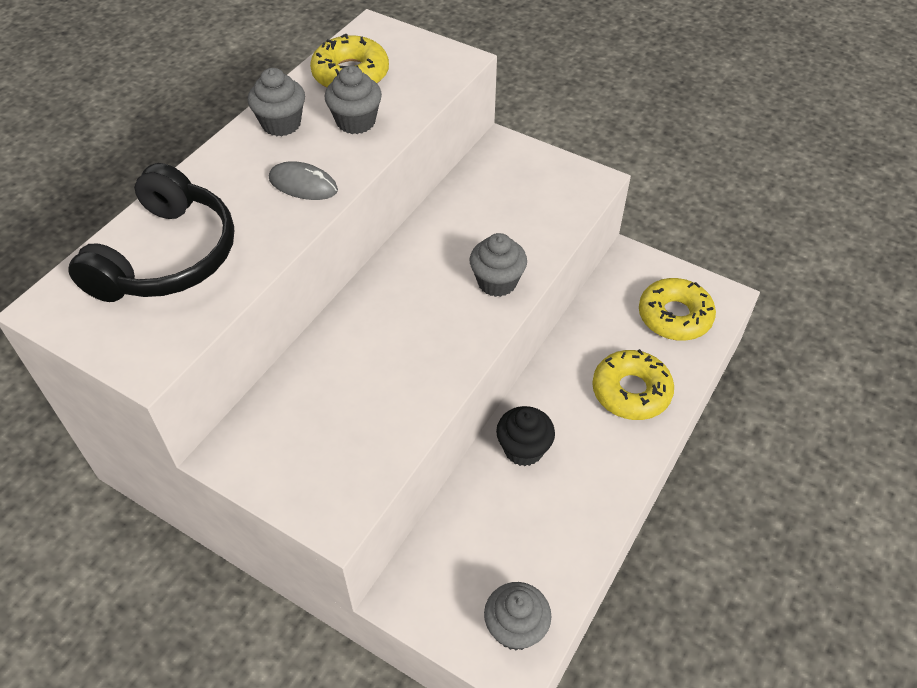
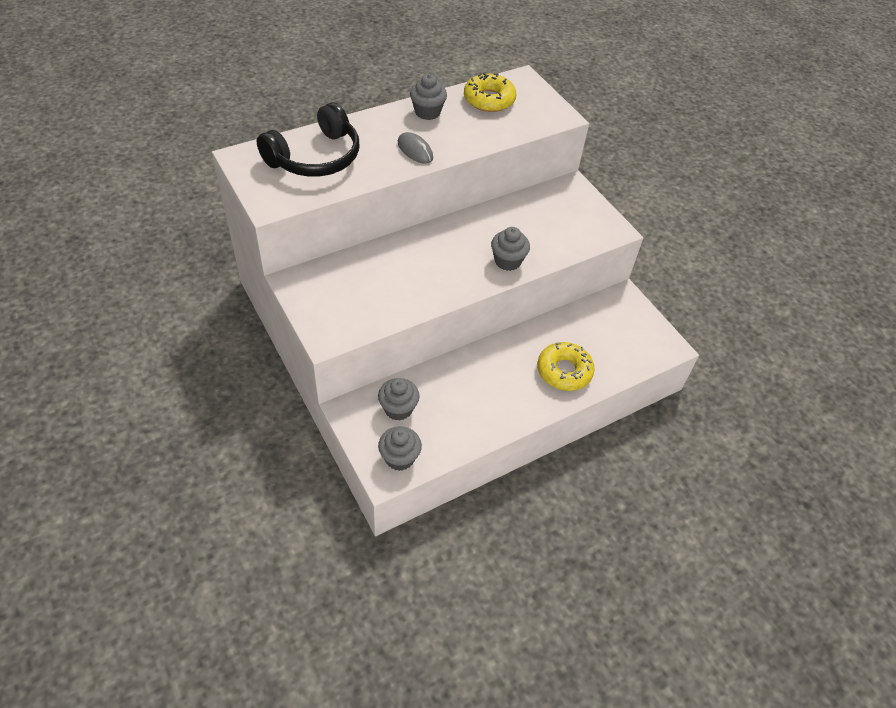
camera: 25 degrees right, 0 degrees up
(356, 122) = (471, 128): grey cupcake -> grey cupcake (398, 409)
(523, 449) = (473, 370): black cupcake -> none
(674, 316) = (627, 342): yellow donut -> none

